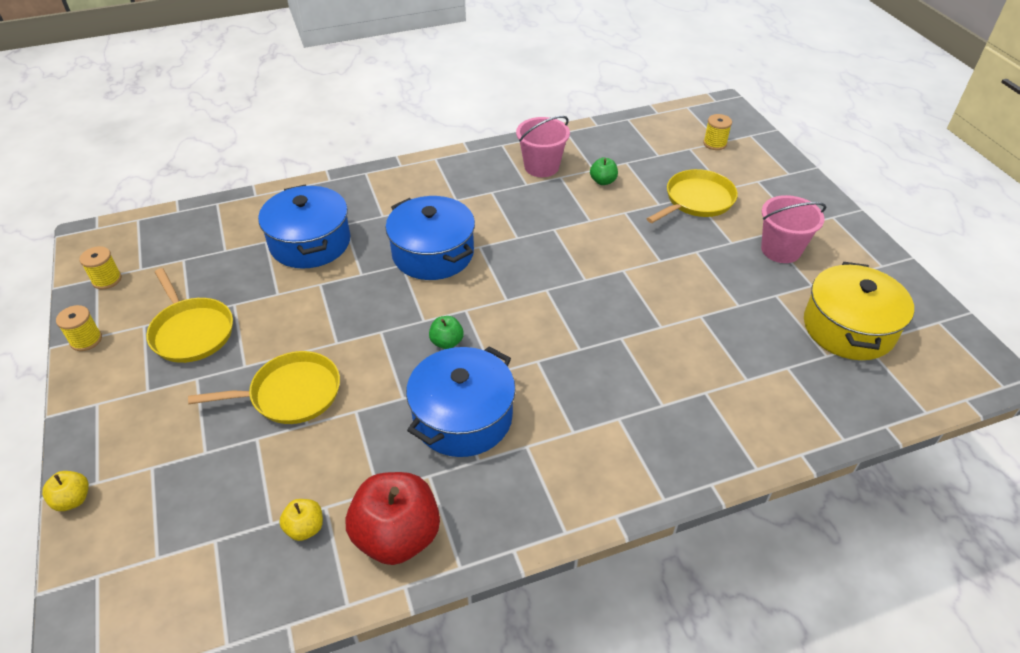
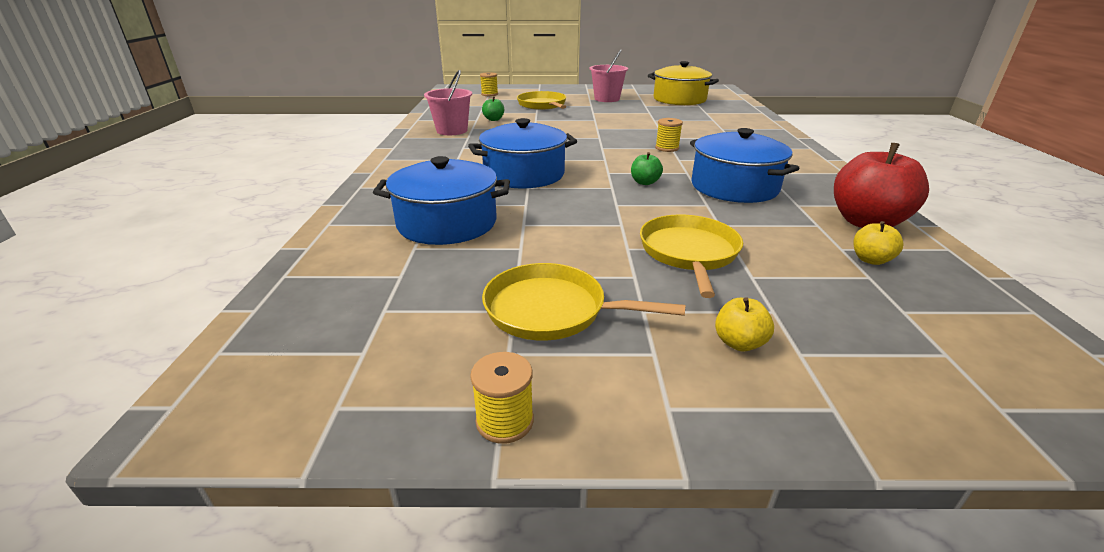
camera: 70 degrees left, 15 degrees down
(73, 500) = (875, 436): yellow apple -> yellow apple (739, 343)
(107, 280) = (355, 393): yellow spool -> yellow spool (667, 148)
(191, 332) = (551, 310): yellow pan -> yellow pan turned 150 degrees counterclockwise

